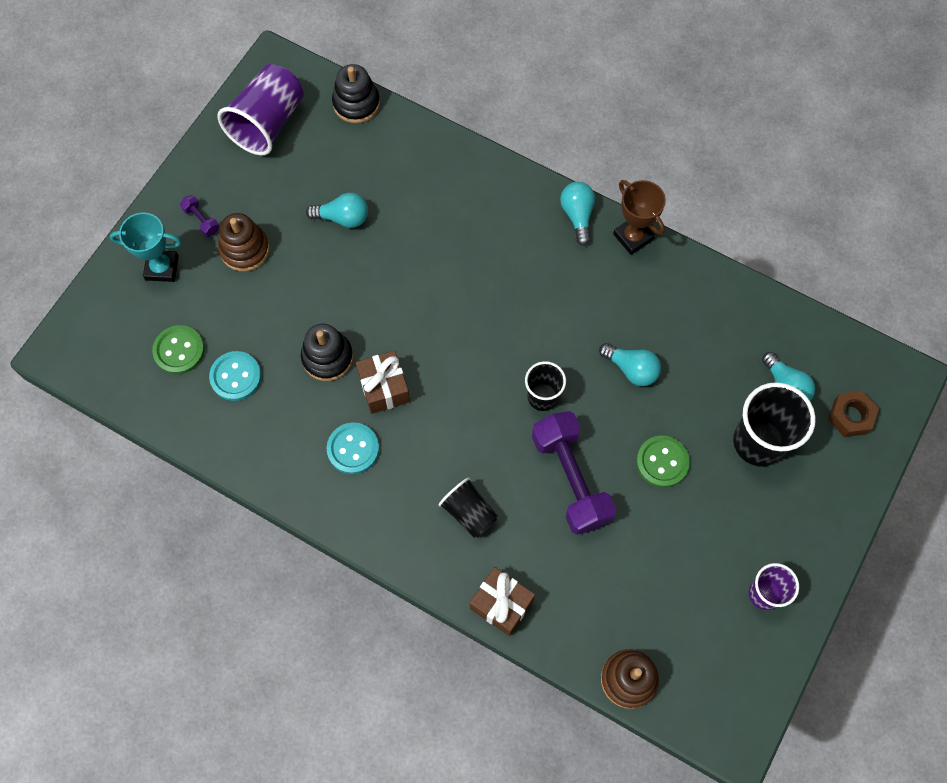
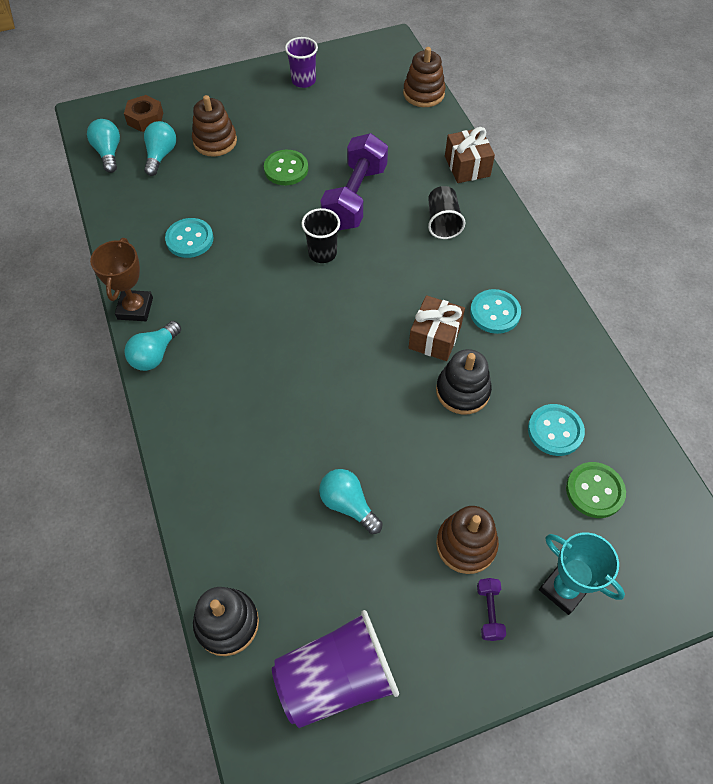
camera: 140 degrees left, 10 degrees down
(631, 369) = (243, 228): turquoise light bulb -> turquoise light bulb (108, 153)
(662, 325) = (189, 239): none -> turquoise button
(758, 442) = (215, 141): black cup -> brown stacking toy

